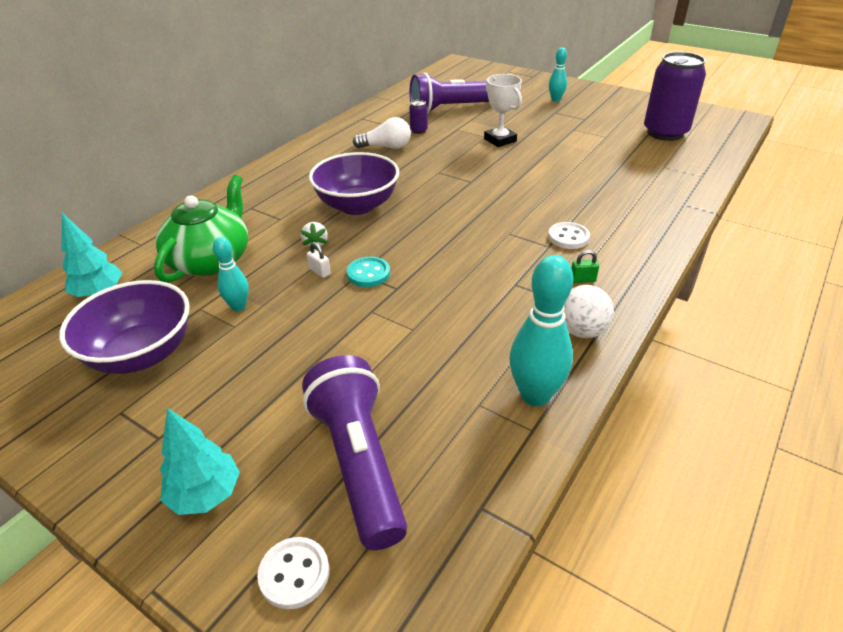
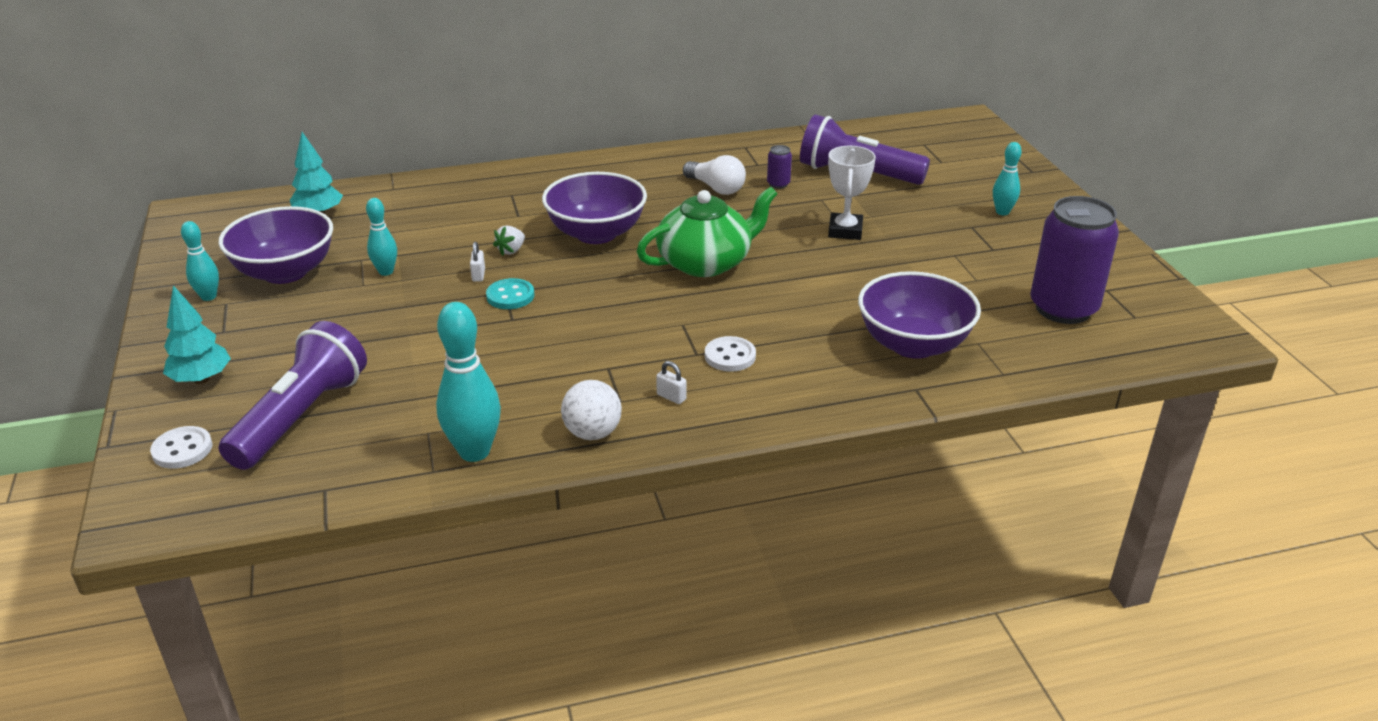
camera: 40 degrees right, 5 degrees down
(91, 417) = (208, 297): none -> turquoise bowling pin
(211, 260) = (420, 225): green teapot -> green teapot (706, 262)
(582, 280) = (671, 397): green padlock -> white padlock
(640, 182) = (913, 344): none -> purple bowl

